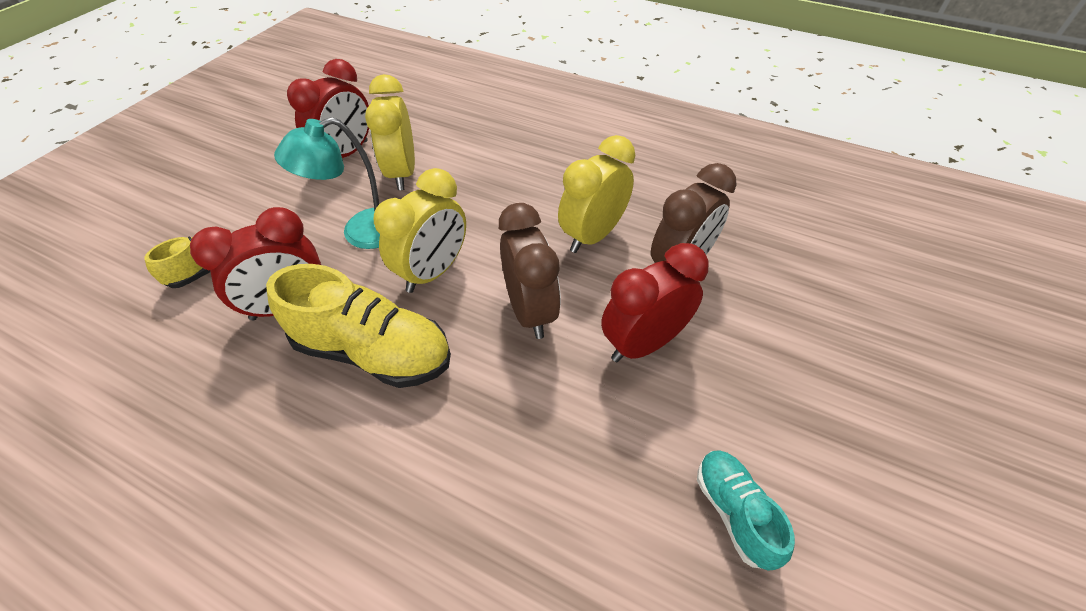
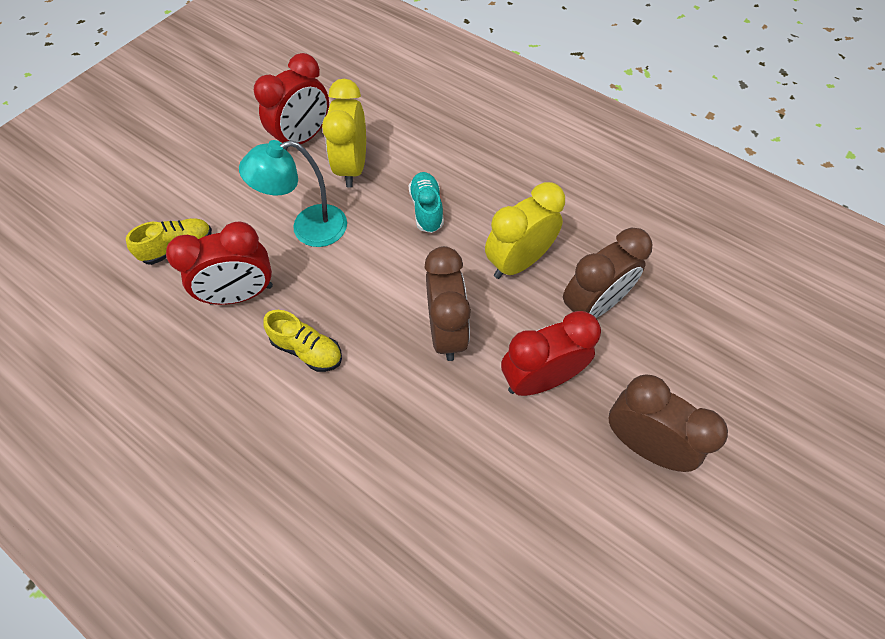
camera: 10 degrees right, 10 degrees up
(373, 352) = (307, 350): yellow shoe -> yellow shoe, size x0.55
(433, 272) = (367, 279): yellow clock -> none
(734, 512) = (579, 541): turquoise shoe -> turquoise shoe (426, 209)
(772, 392) = (642, 443): none -> brown clock

